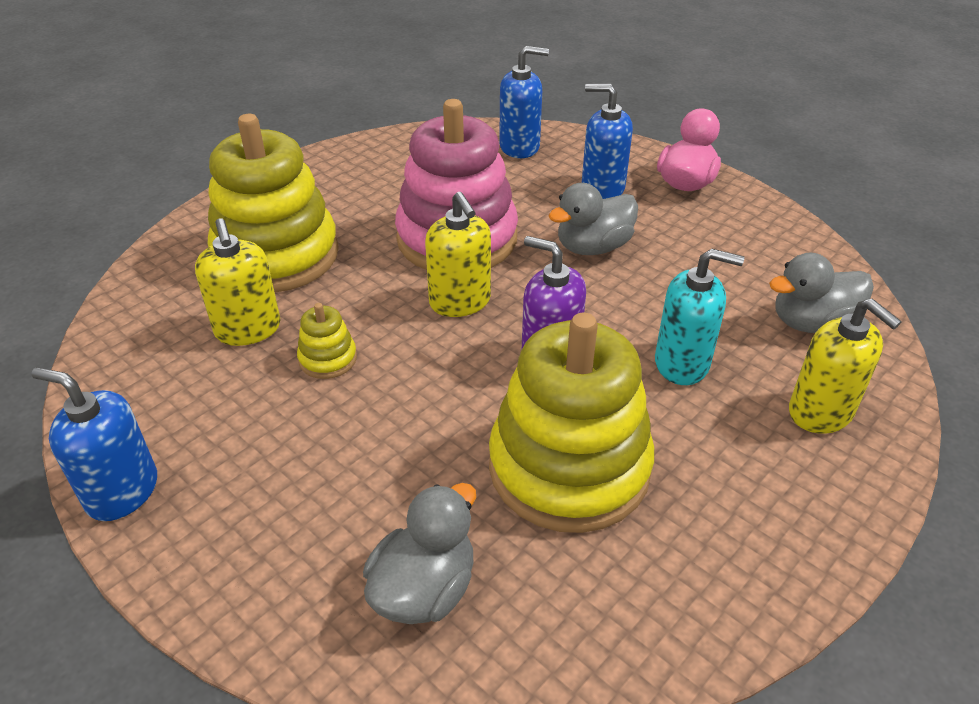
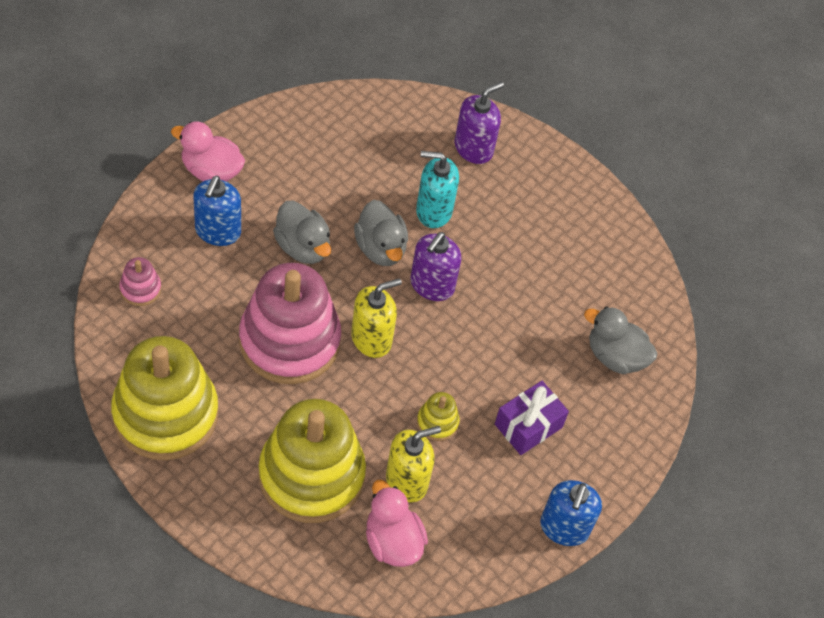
camera: 100 degrees left, 15 degrees up
(169, 316) = (392, 541): none -> pink duck
(305, 456) = (528, 426): none -> purple gift
(519, 147) = (140, 289): blue soap dispenser -> pink stacking toy
(569, 467) = (526, 282): yellow stacking toy -> yellow stacking toy (165, 414)
(682, 363) = (433, 211): turquoise soap dispenser -> turquoise soap dispenser turned 90 degrees counterclockwise
(811, 323) = (391, 131): grey duck -> grey duck (380, 248)
(820, 412) = (473, 148): yellow soap dispenser -> purple soap dispenser

